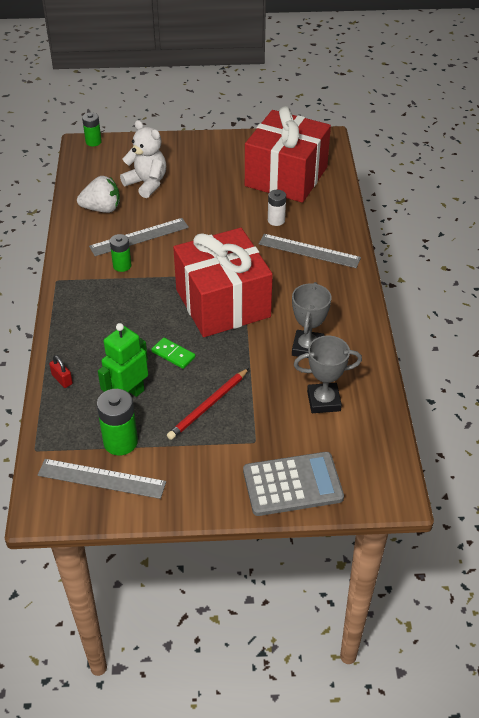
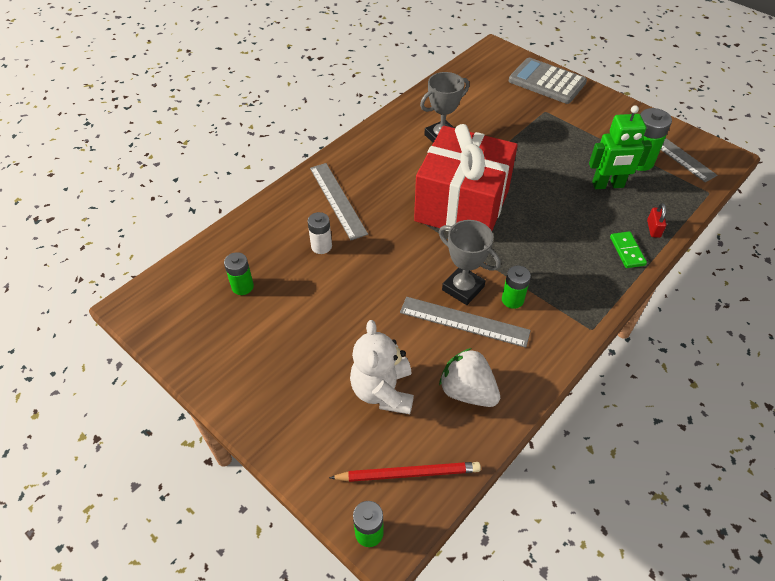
camera: 135 degrees left, 5 degrees up
(173, 354) = (545, 192): green domino -> green domino (627, 251)
(208, 406) = (554, 146): red pencil -> red pencil (408, 473)
(286, 176) = (242, 286): red gift -> green battery
(323, 401) = (474, 105): grey trophy -> grey trophy (463, 288)

